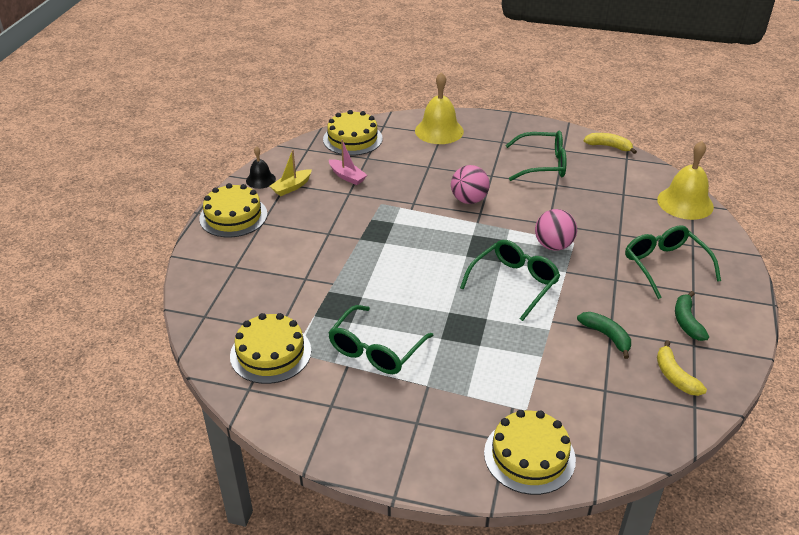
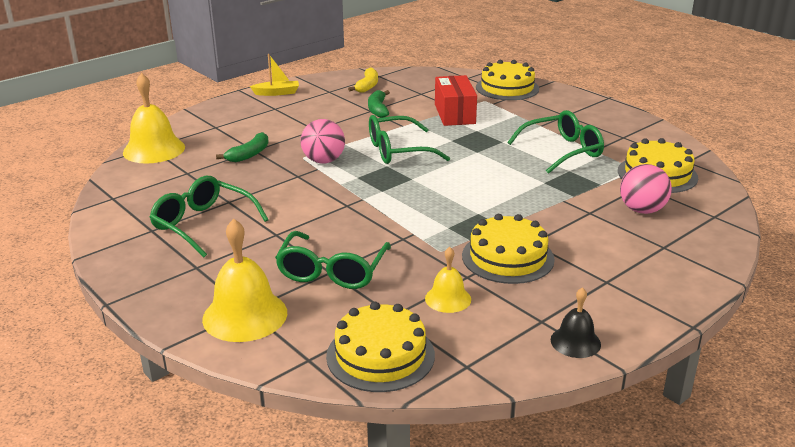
camera: 145 degrees left, 10 degrees down
(233, 216) = (642, 303): yellow cake -> yellow cake (507, 257)
(291, 187) = (537, 313): yellow boat -> yellow boat (277, 93)
(347, 176) = (448, 298): pink boat -> yellow bell
(469, 200) = (339, 220): pink ball -> pink ball (642, 210)
(529, 365) = (454, 114): none -> red box
(609, 146) = (101, 215): yellow banana -> none
(665, 266) = (263, 124): green glasses -> green glasses (332, 271)
(687, 322) = (311, 99): green banana -> green banana (249, 154)

